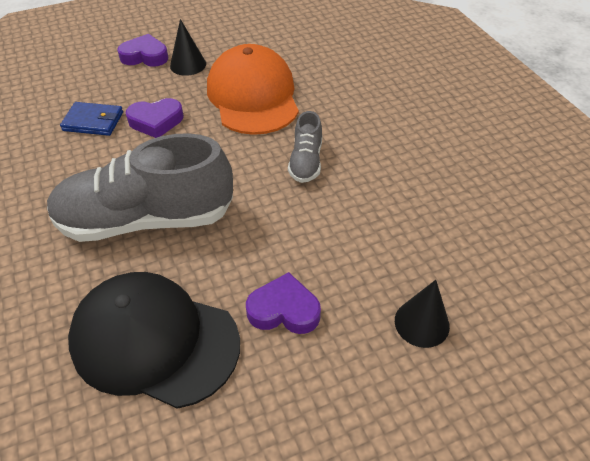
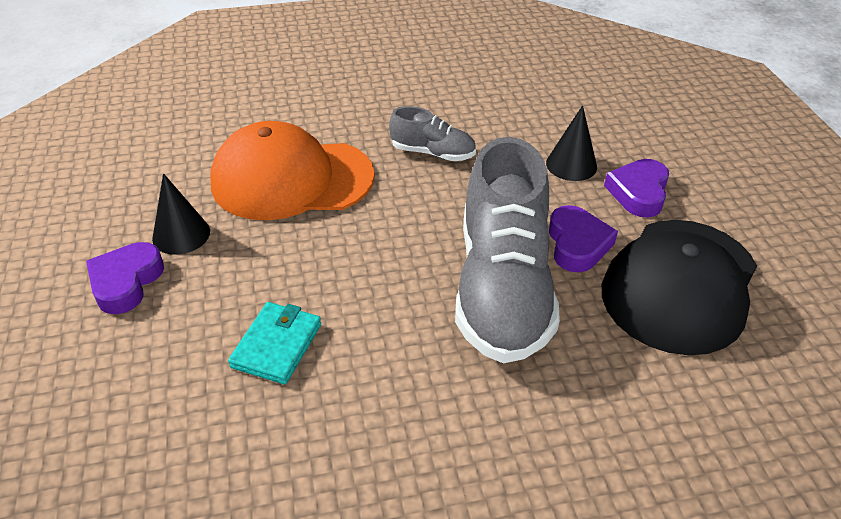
camera: 80 degrees left, 5 degrees down
(93, 121) = (277, 345): blue wallet -> turquoise wallet
(156, 121) = (307, 273): purple heart -> purple heart (577, 244)
(421, 323) = (650, 119): black cone -> black cone (571, 165)

